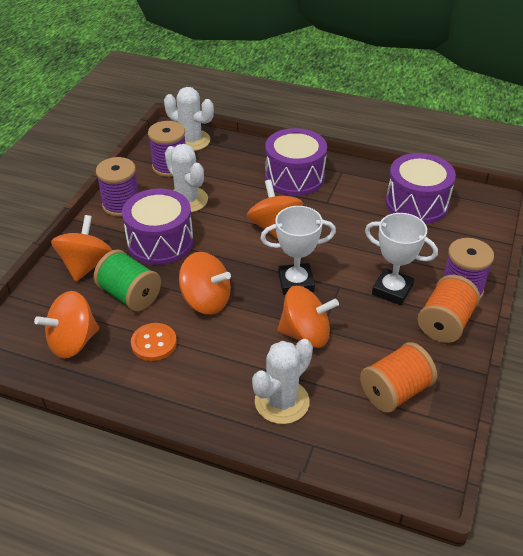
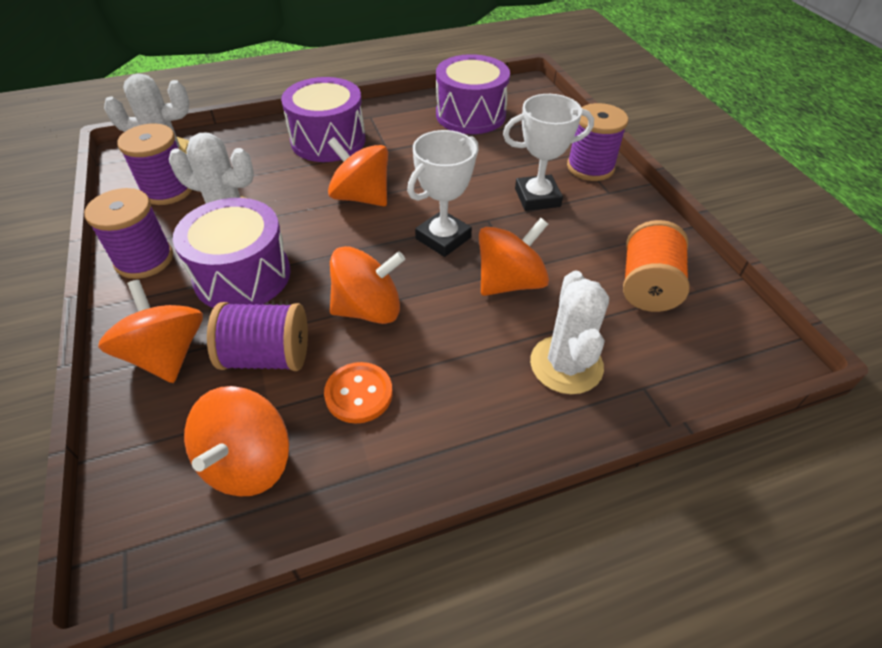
camera: 40 degrees left, 5 degrees up
(130, 295) = (267, 356): green spool -> purple spool
(445, 323) = (612, 202): orange spool -> none

